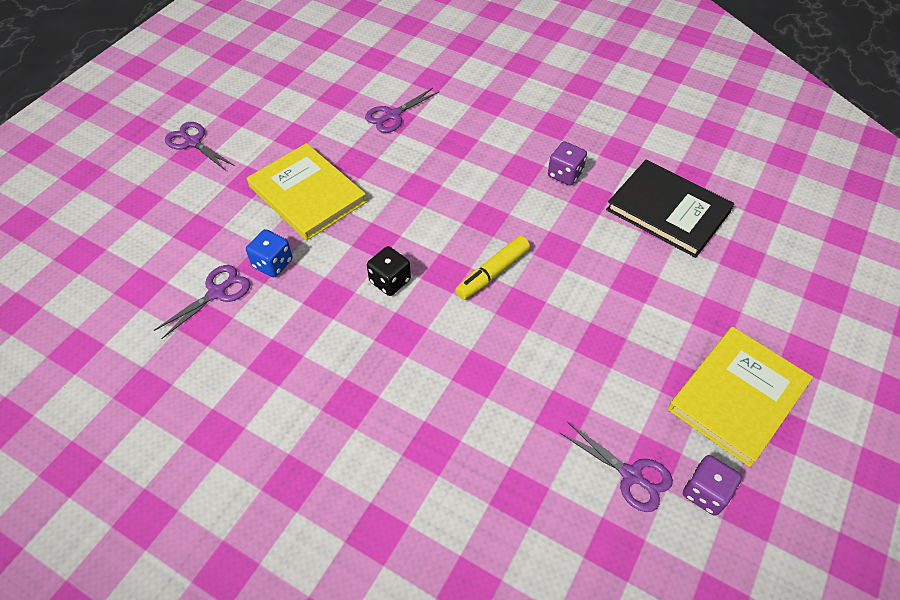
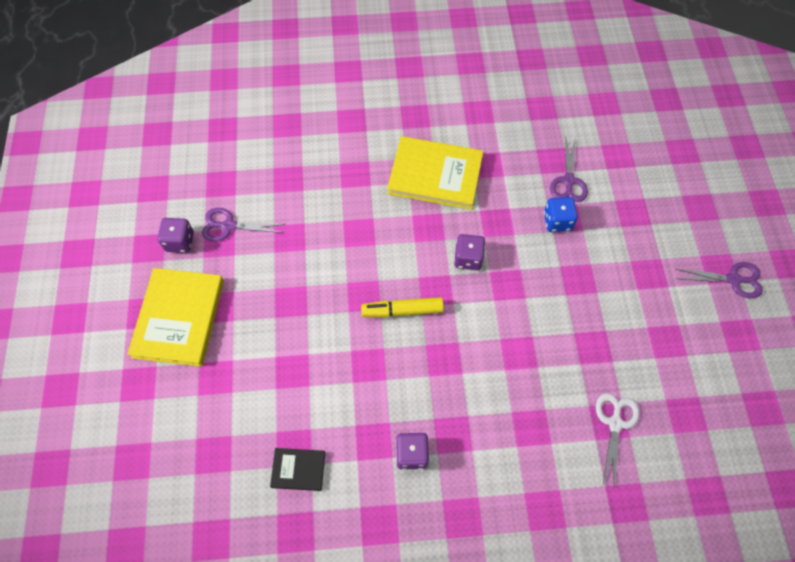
camera: 145 degrees right, 10 degrees up
(307, 194) = (595, 290): yellow book -> yellow book (435, 175)
(390, 281) = (468, 258): black dice -> purple dice
(393, 115) = (615, 423): purple scissors -> white scissors
(492, 273) = (402, 311): yellow marker -> yellow marker turned 105 degrees counterclockwise
(668, 210) = (298, 470): black book -> black book, size x0.49

